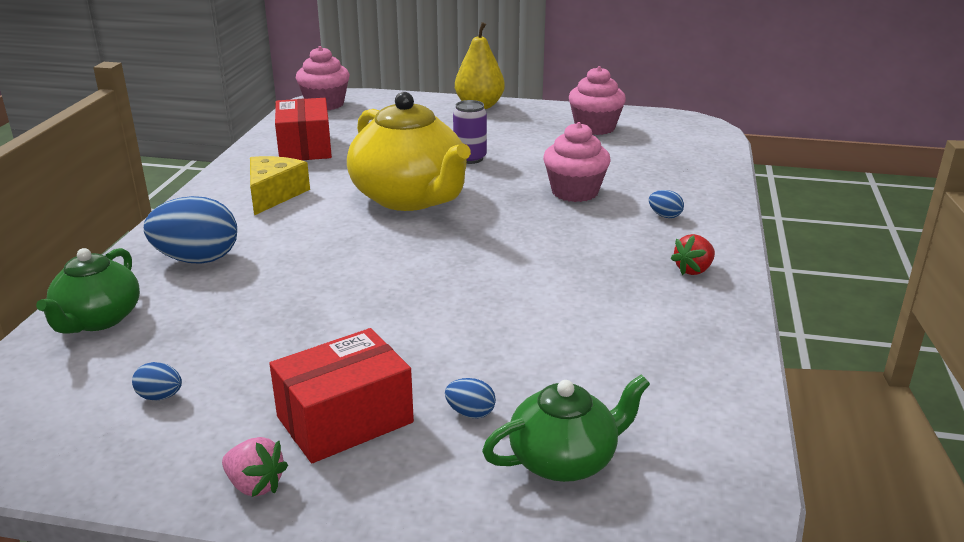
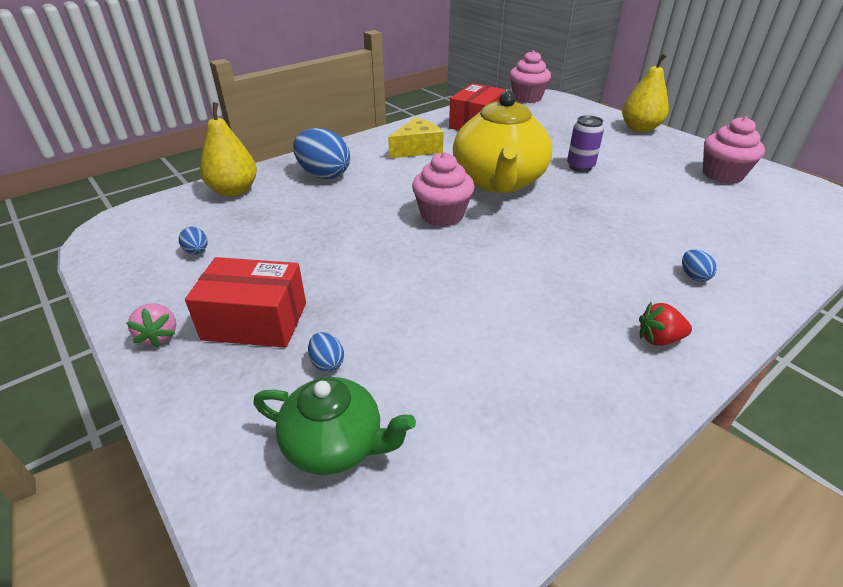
camera: 40 degrees right, 10 degrees up
(98, 319) = (234, 191): green teapot -> yellow pear
(574, 192) = (633, 223): pink cupcake -> pink cupcake (442, 215)

